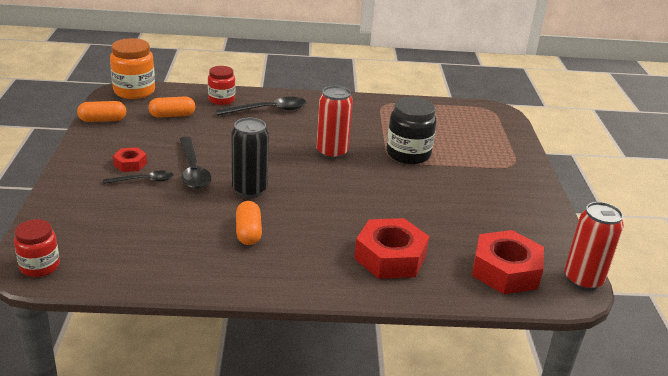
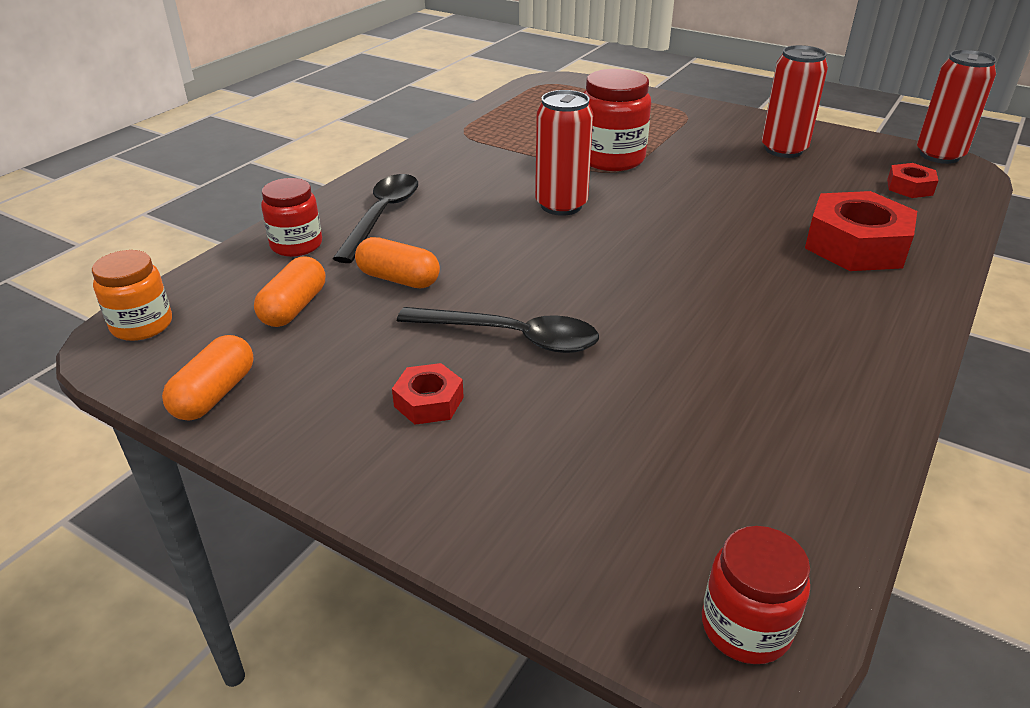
camera: 55 degrees left, 5 degrees up
(134, 91) = (142, 325): orange jar -> orange jar, size x0.65
(144, 180) = (504, 400): black spoon -> none
(248, 232) = (742, 336): orange capsule -> orange capsule (398, 279)
(249, 190) = (616, 300): black can -> none
(408, 154) = (611, 159): black jar -> red jar
(502, 211) = (783, 150): none -> red can
(505, 271) = (909, 187): red nut -> red nut, size x0.51

